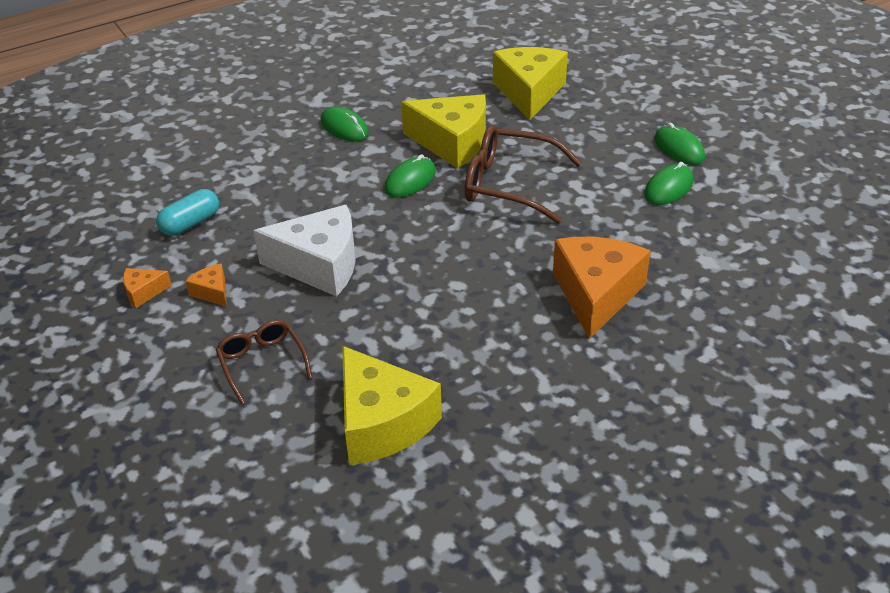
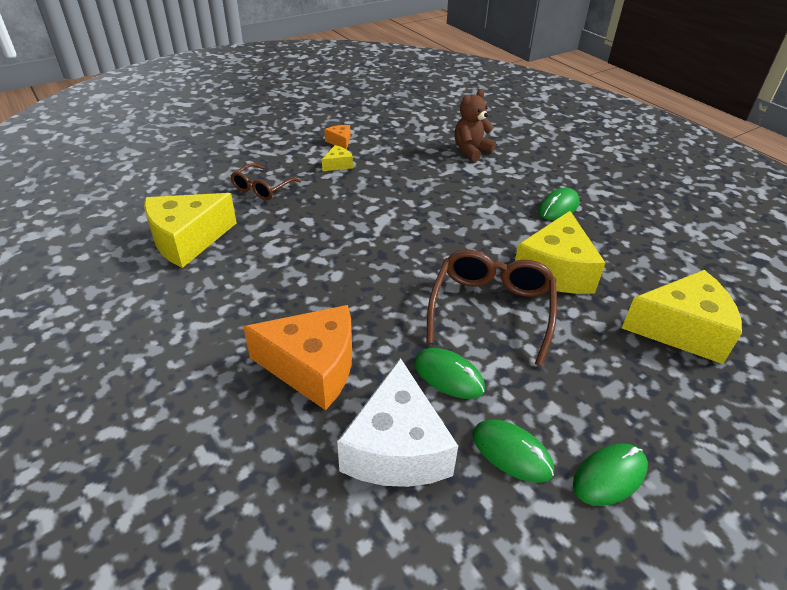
camera: 85 degrees right, 0 degrees up
(190, 223) = (413, 150): turquoise capsule -> none
(205, 176) = (471, 151): none -> brown teddy bear
(212, 292) = (338, 165): orange cheese -> yellow cheese
(262, 363) = (262, 188): brown glasses -> brown glasses turned 150 degrees clockwise
(320, 265) = (365, 205): white cheese -> white cheese (397, 447)
(410, 181) = (484, 246): green mouse -> green mouse (448, 376)

